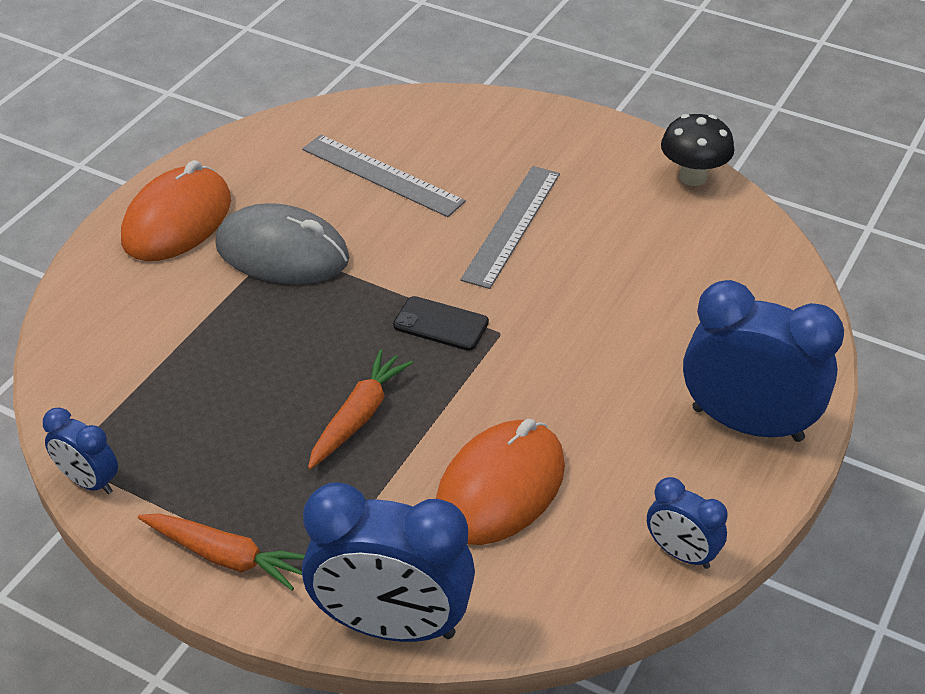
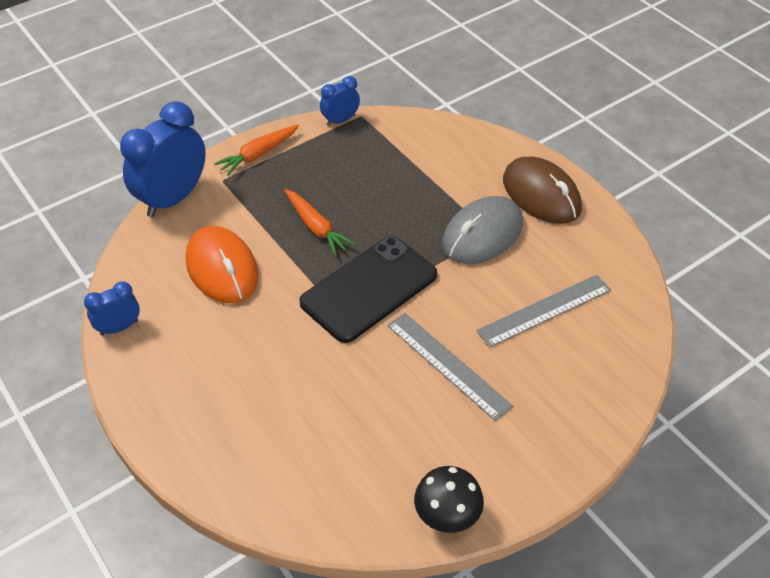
camera: 115 degrees right, 5 degrees up
(177, 221) = (541, 194): orange mouse -> brown mouse
(440, 324) = (369, 289): black phone -> black phone, size x2.14
(747, 424) = (179, 409): blue clock -> none

